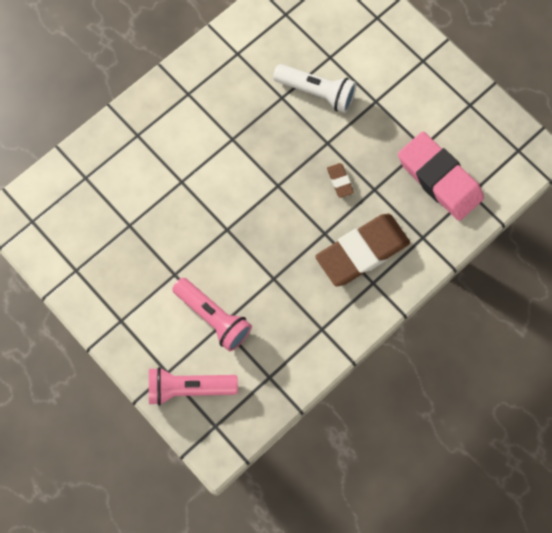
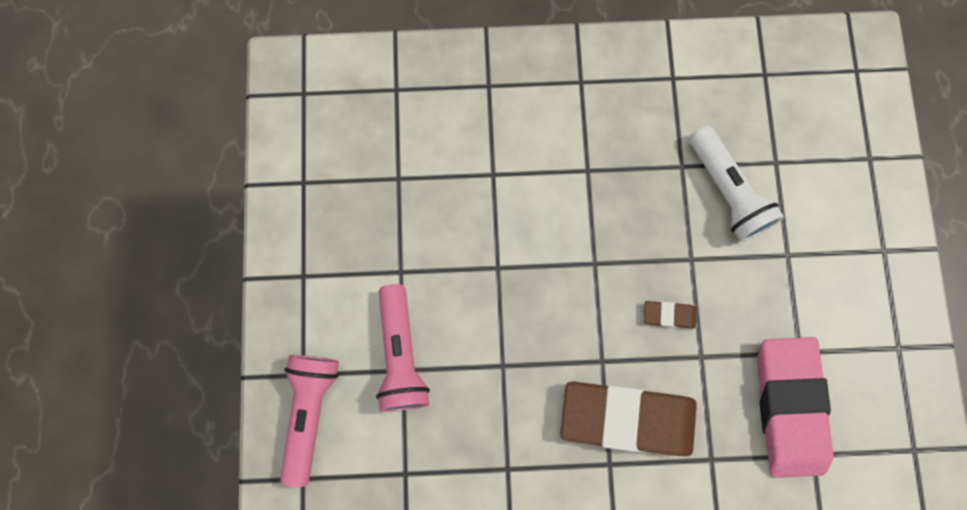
camera: 40 degrees right, 5 degrees up
(189, 388) = (310, 412): pink flashlight -> pink flashlight turned 60 degrees clockwise
(340, 181) = (669, 315): brown eraser -> brown eraser turned 75 degrees clockwise

